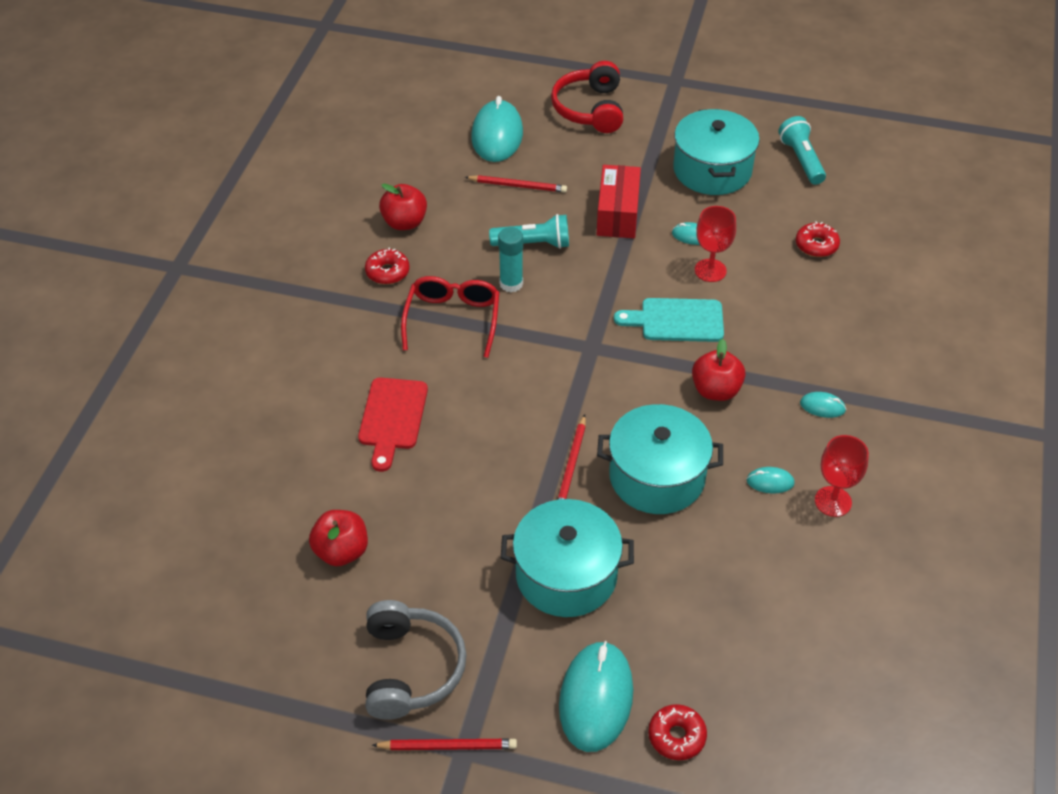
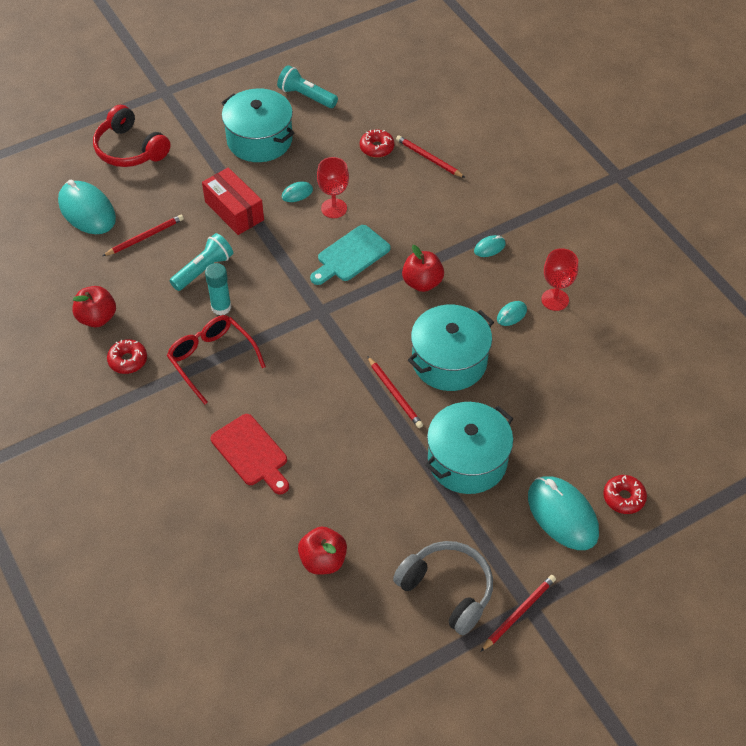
camera: 45 degrees left, 5 degrees up
(858, 287) = (428, 158): none -> red pencil

